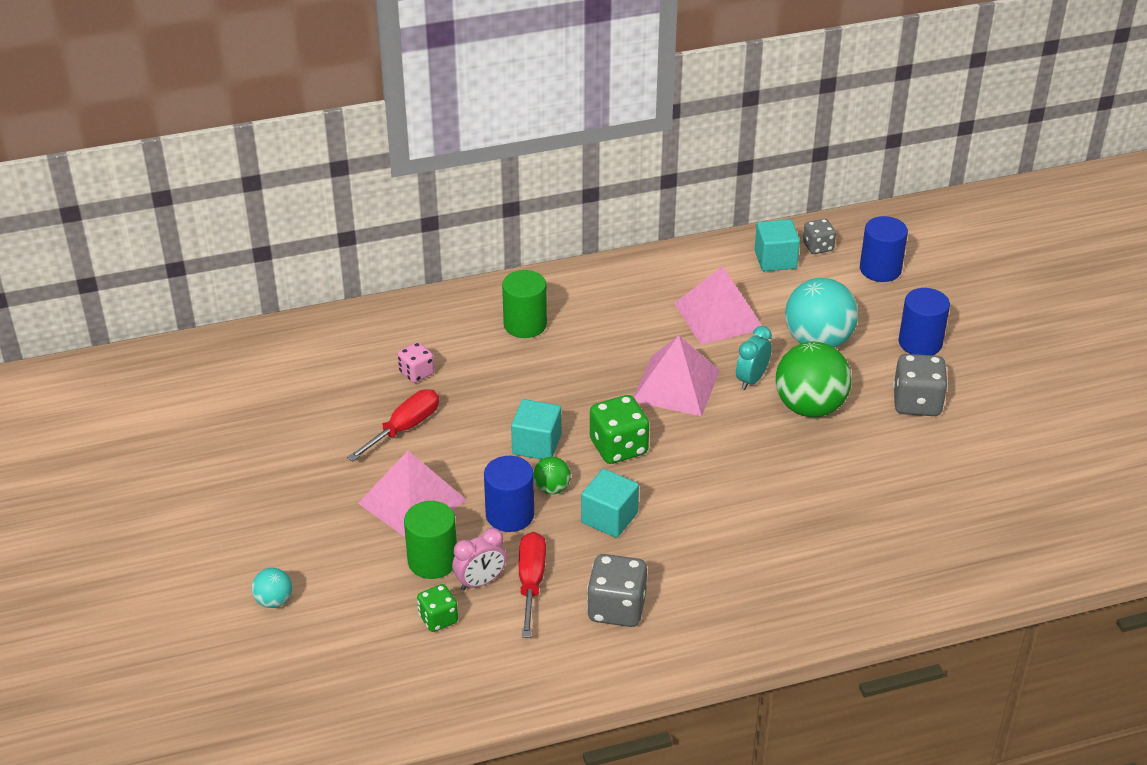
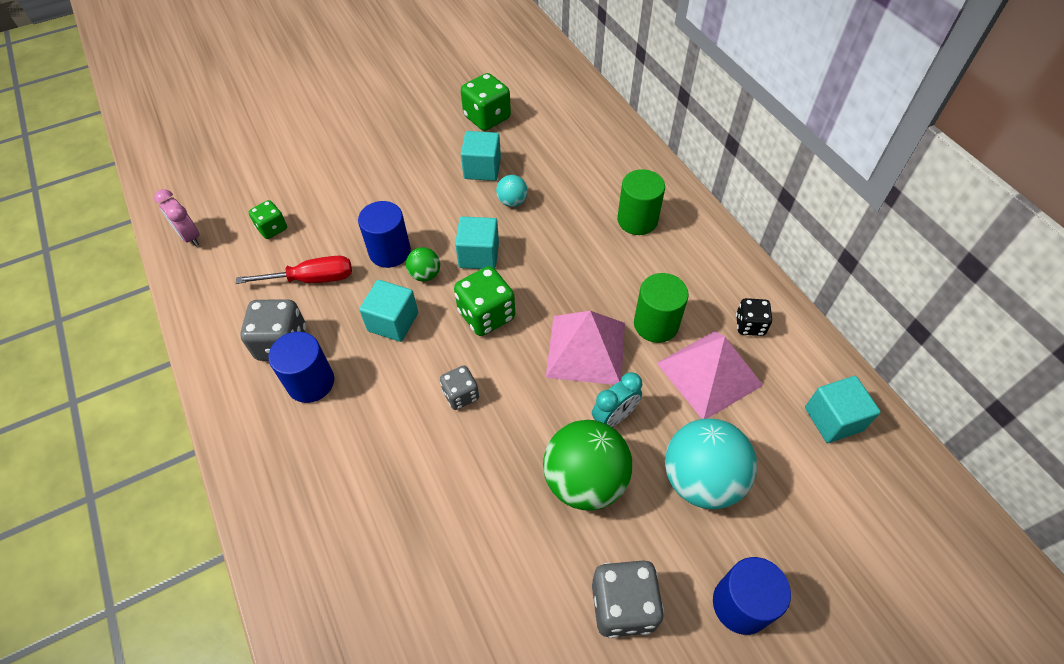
camera: 80 degrees right, 15 degrees up
(274, 601) = (291, 138): turquoise ball -> turquoise ball (512, 202)
(317, 414) = (487, 118): none -> green dice
(404, 428) = (482, 168): red screwdriver -> turquoise cube
(412, 501) = (399, 189): pink pyramid -> none
(416, 373) = (550, 163): pink dice -> none
(432, 561) = (334, 213): green cylinder -> green cylinder (656, 324)
(480, 582) = (312, 246): pink clock -> pink clock (190, 236)
(673, 281) = (749, 325): none -> black dice
(751, 380) = (614, 417): turquoise clock -> turquoise clock turned 120 degrees clockwise
(818, 247) = (880, 464): grey dice -> grey dice (461, 395)
(880, 269) = (870, 543): blue cylinder -> blue cylinder (311, 382)

